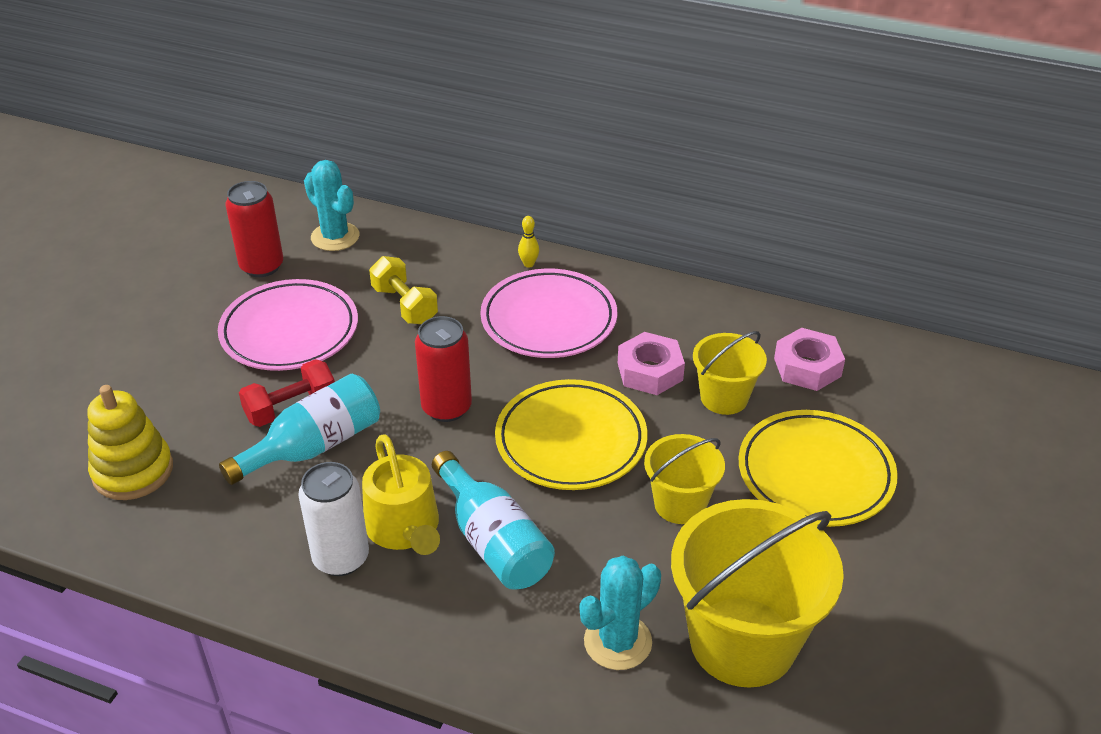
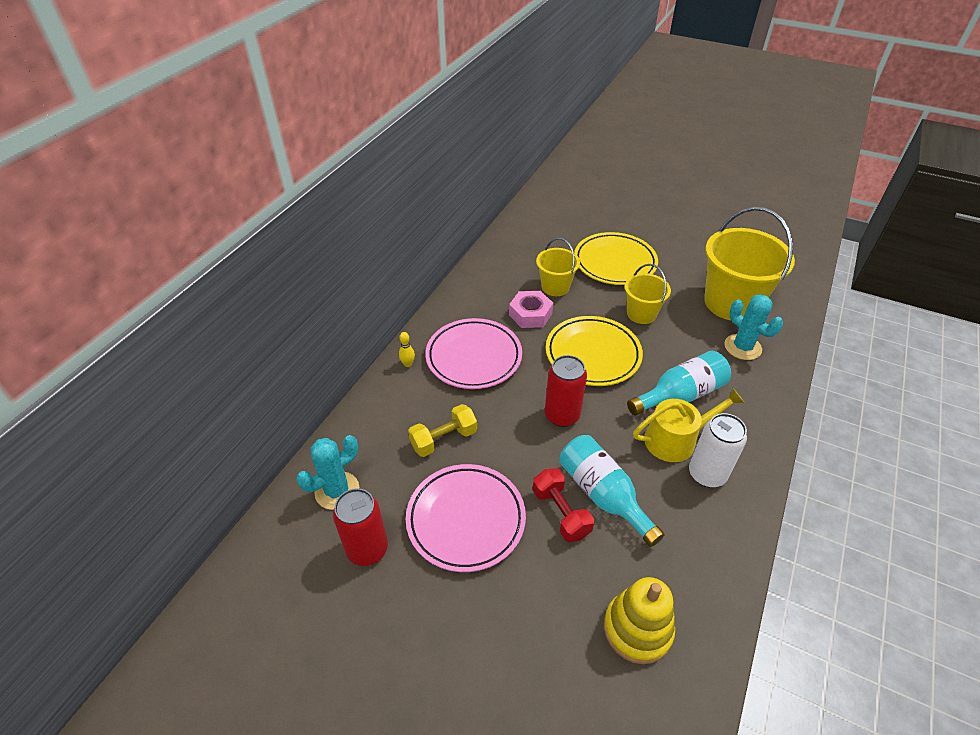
camera: 85 degrees left, 5 degrees up
(807, 367) = (531, 253): pink nut -> none

